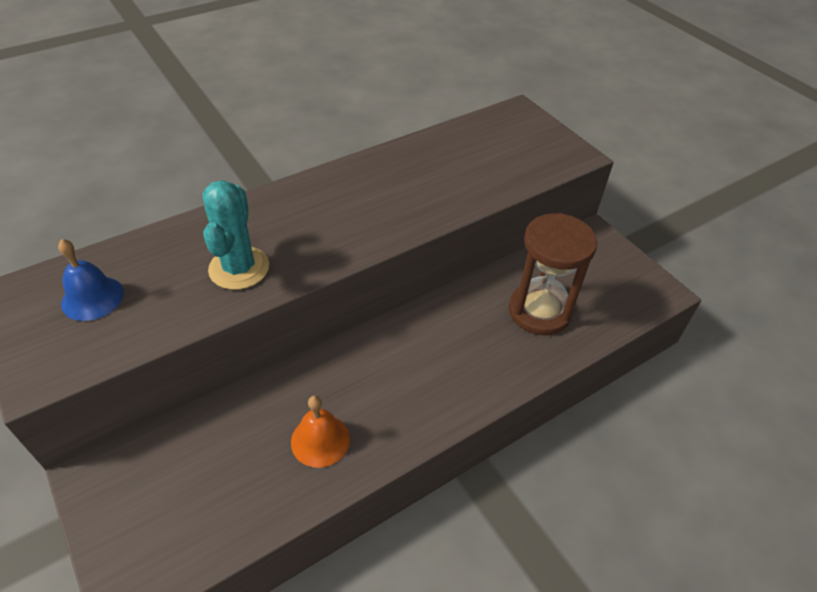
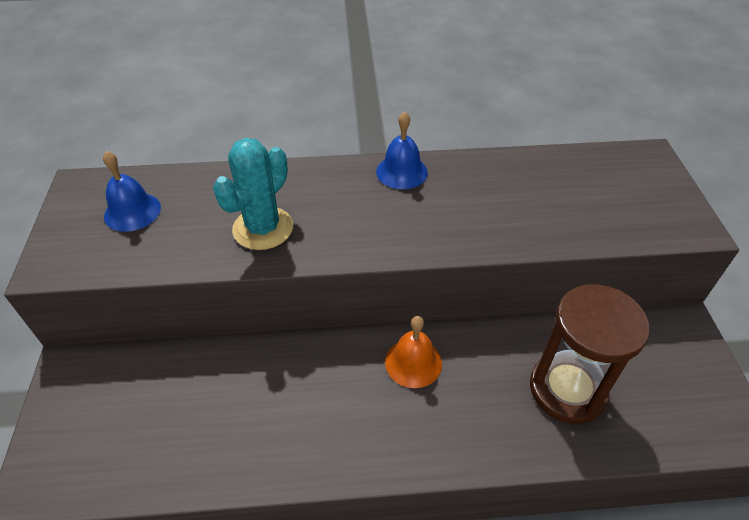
camera: 30 degrees right, 0 degrees up
(320, 440) = (264, 426): orange bell -> orange bell (413, 362)
(333, 180) = (401, 172): none -> blue bell

